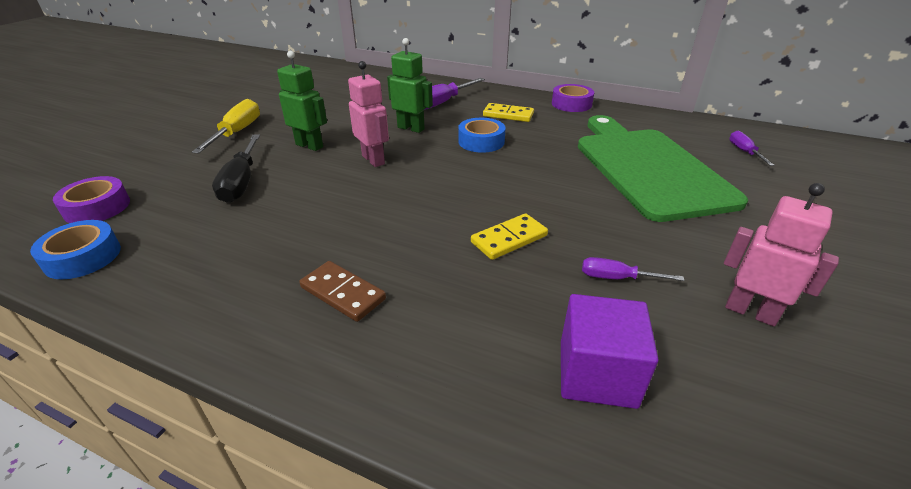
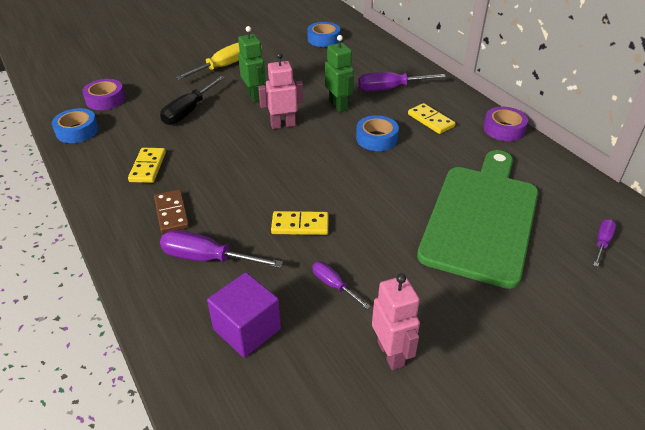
camera: 35 degrees right, 5 degrees up
(248, 257) = (148, 167): none -> yellow domino
(328, 84) = (323, 39): none -> blue tape
(373, 160) = (283, 125): pink robot -> pink robot turned 105 degrees counterclockwise
(450, 321) = (206, 258): none -> purple screwdriver

